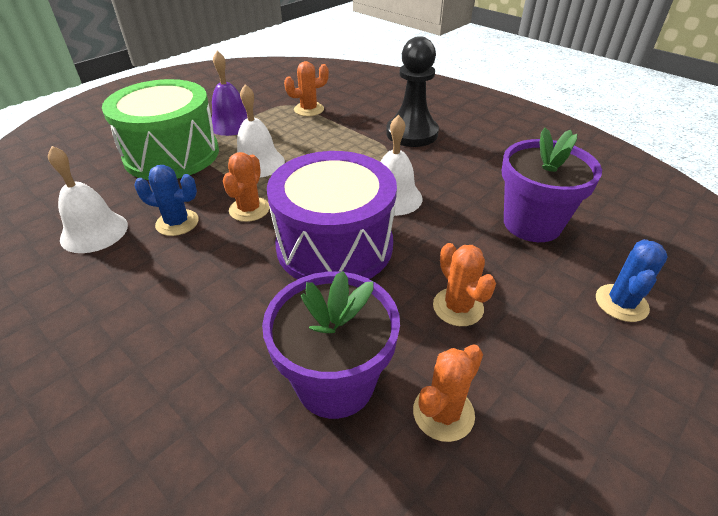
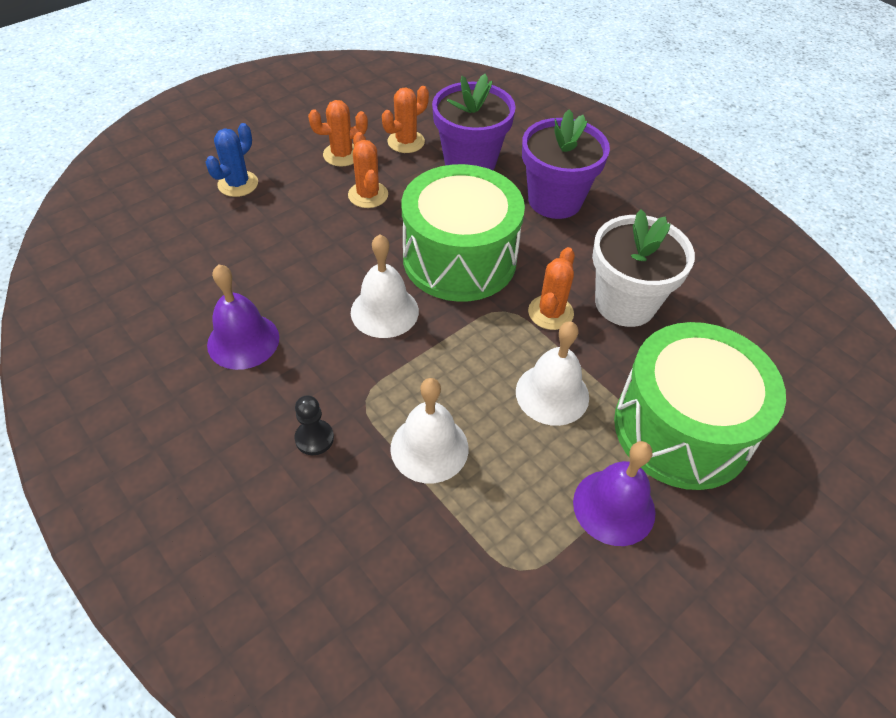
camera: 175 degrees left, 10 degrees up
(94, 232) = (708, 301): white bell -> white bell (429, 448)
(177, 223) = (625, 303): blue cactus -> white flower pot
(309, 109) = (478, 541): orange cactus -> orange cactus (342, 155)
(334, 245) = (459, 259): purple drum -> green drum
(412, 133) = (314, 438): black pawn -> black pawn, size x0.46
(491, 171) = (243, 341): none -> purple bell
(532, 224) = (252, 260): purple flower pot -> purple flower pot (555, 200)

